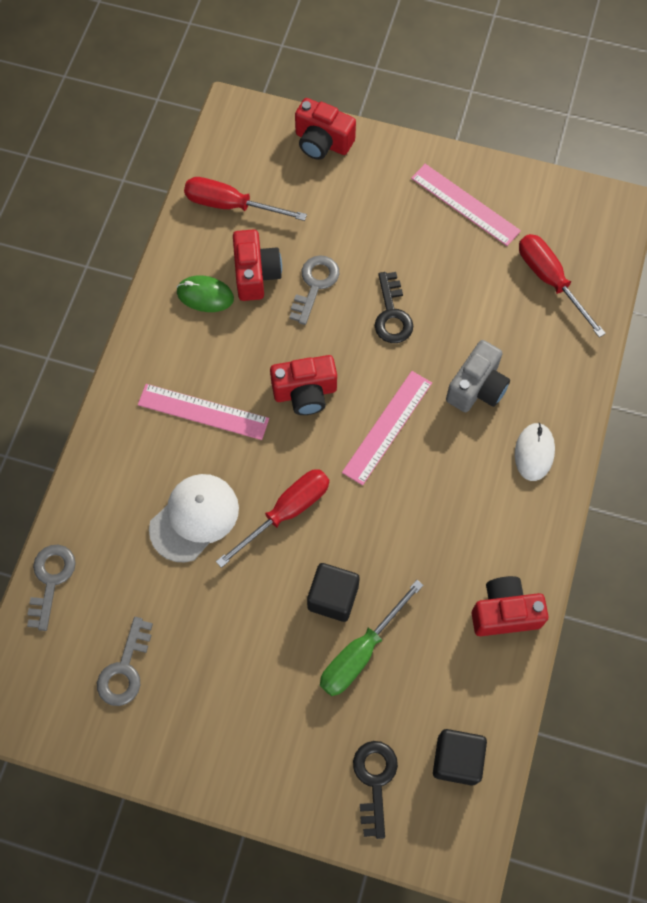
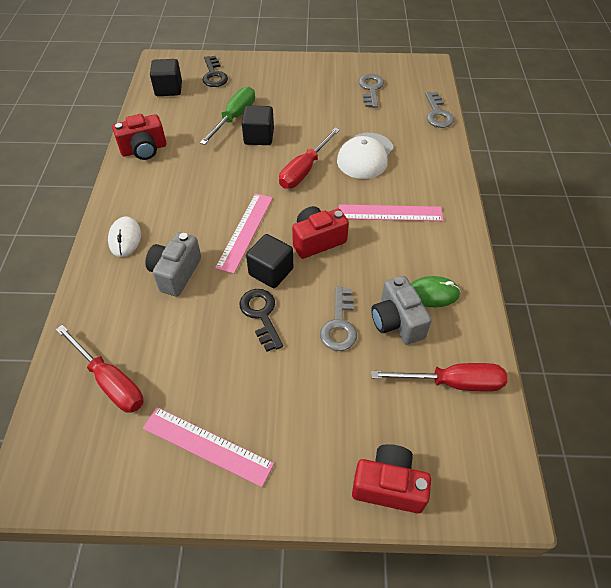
camera: 165 degrees right, 15 degrees down
(256, 274) = (397, 321): red camera -> grey camera
(369, 364) = (271, 272): none -> black cube

